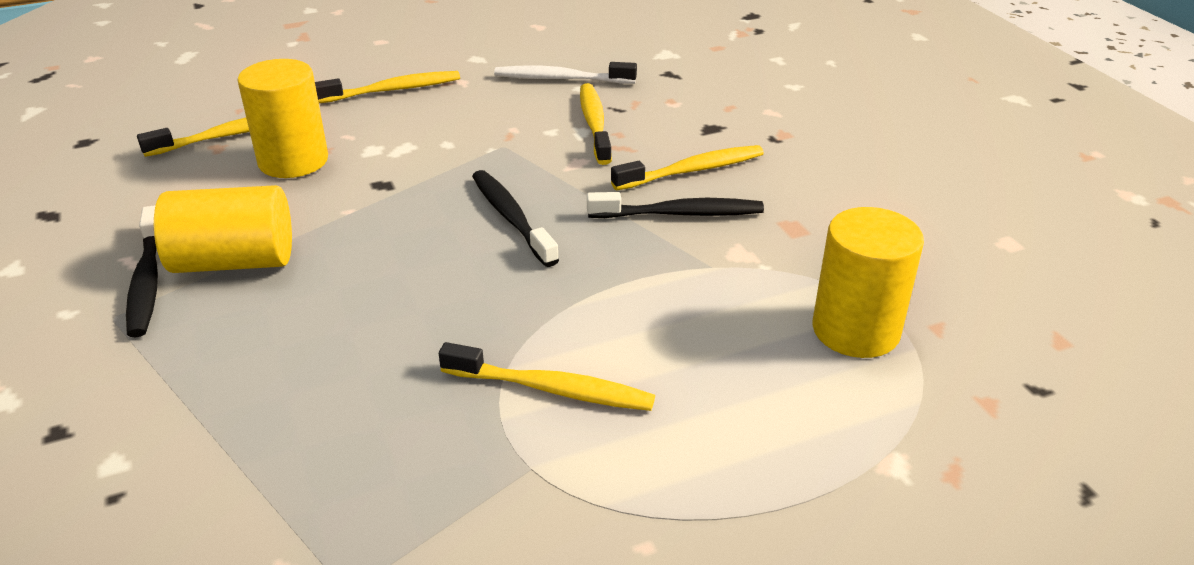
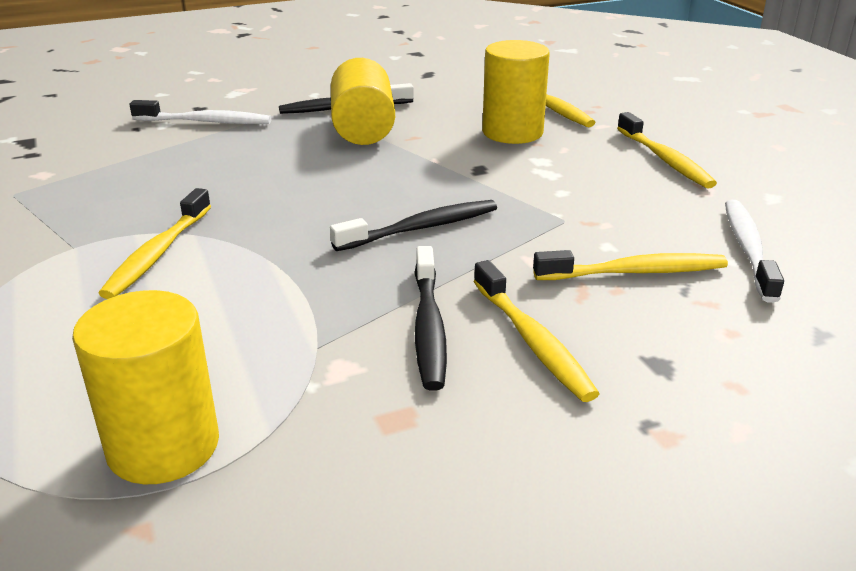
camera: 90 degrees right, 5 degrees down
(132, 413) = (206, 122): none -> white toothbrush

